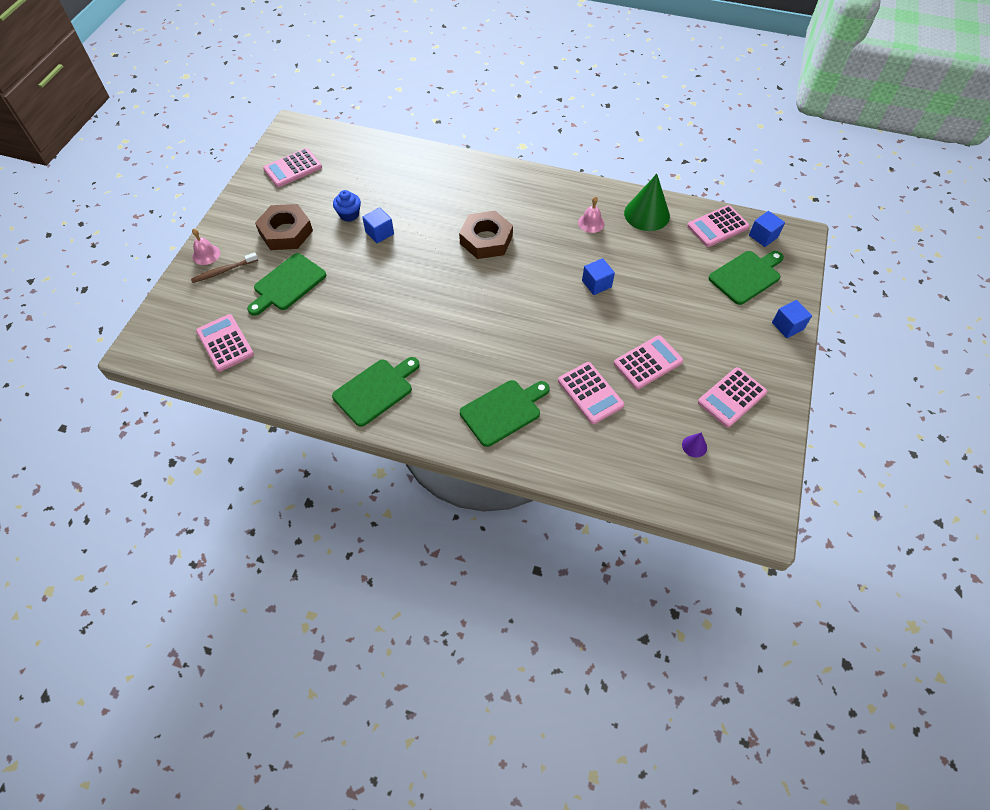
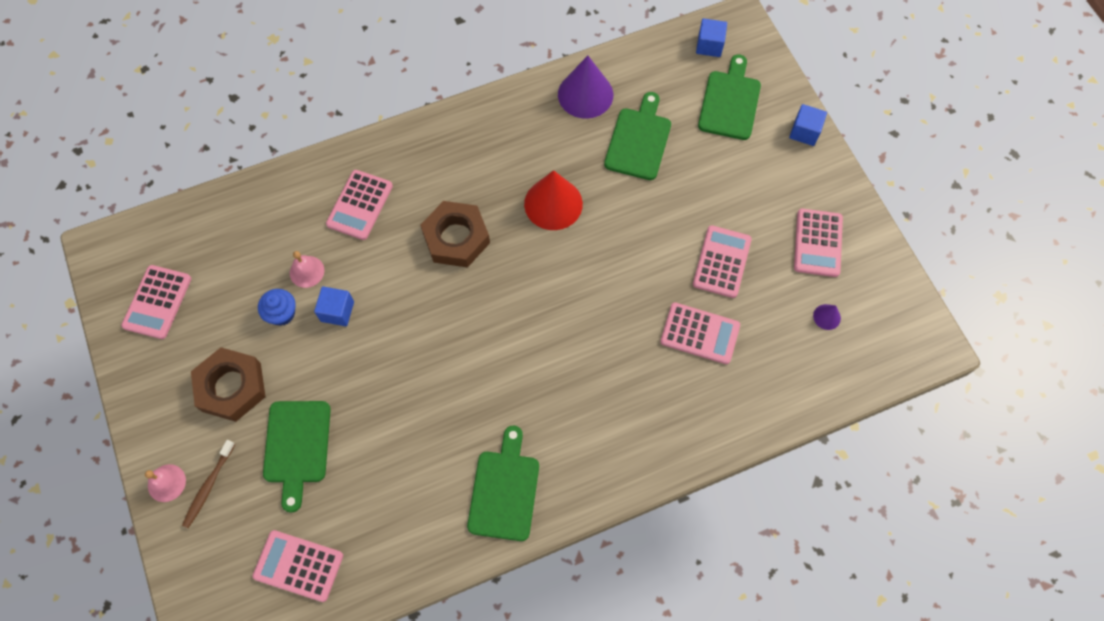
camera: 40 degrees left, 10 degrees up
(503, 411) = (641, 414): green cutting board -> green cutting board (639, 140)
(565, 259) = (553, 204): none -> red cone
(591, 223) = (541, 142): pink bell -> pink bell (307, 271)
(596, 284) = (606, 210): blue cube -> none
(647, 214) = (585, 94): green cone -> purple cone
(718, 227) = (661, 63): pink calculator -> pink calculator (360, 205)

